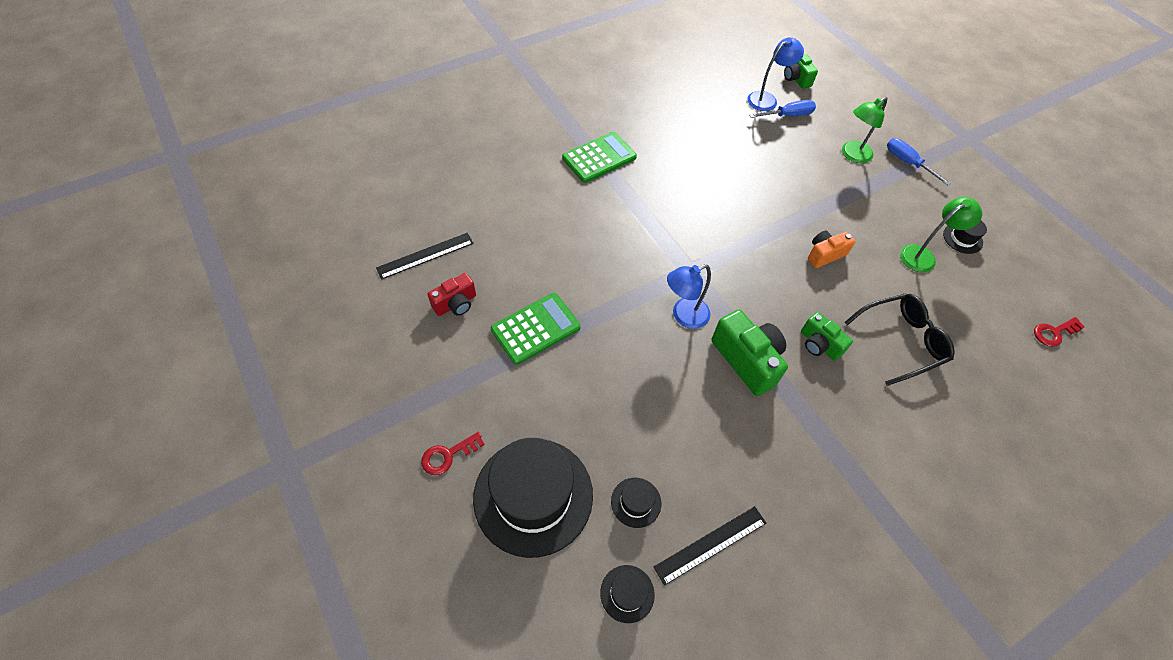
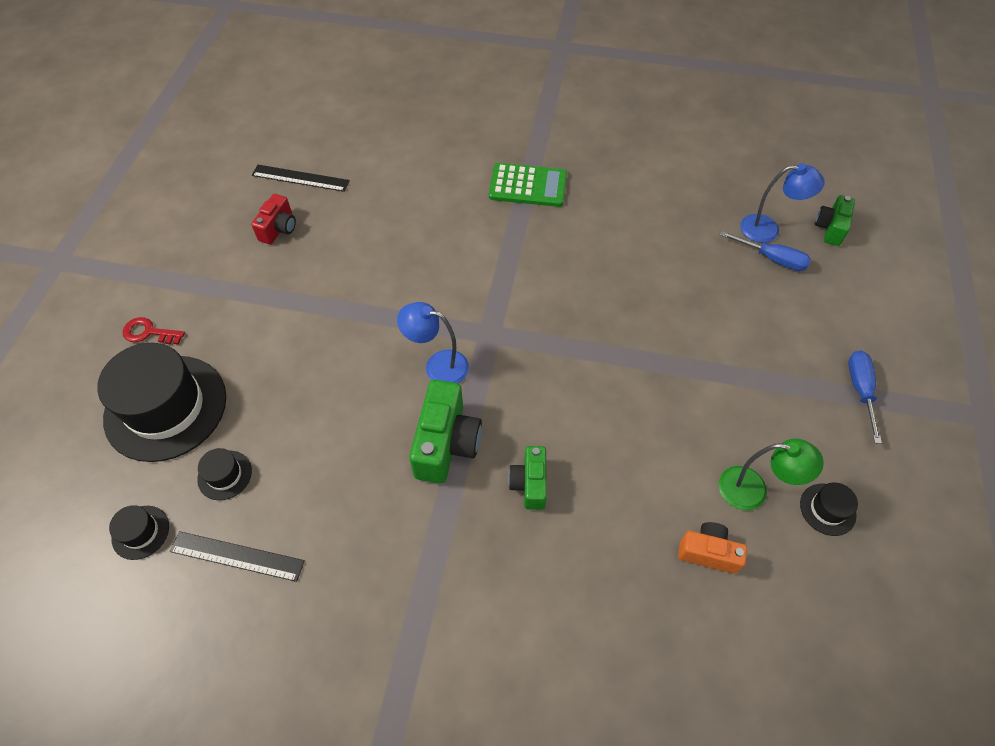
camera: 45 degrees right, 0 degrees up
(456, 304) = (279, 229): red camera -> red camera turned 75 degrees counterclockwise
(535, 328) = (311, 288): green calculator -> none
(824, 254) = (641, 411): orange camera -> orange camera (708, 552)
(852, 155) = (798, 341): green lamp -> none
(901, 341) = (618, 547): black glasses -> none
(1053, 333) = (816, 685): red key -> none

